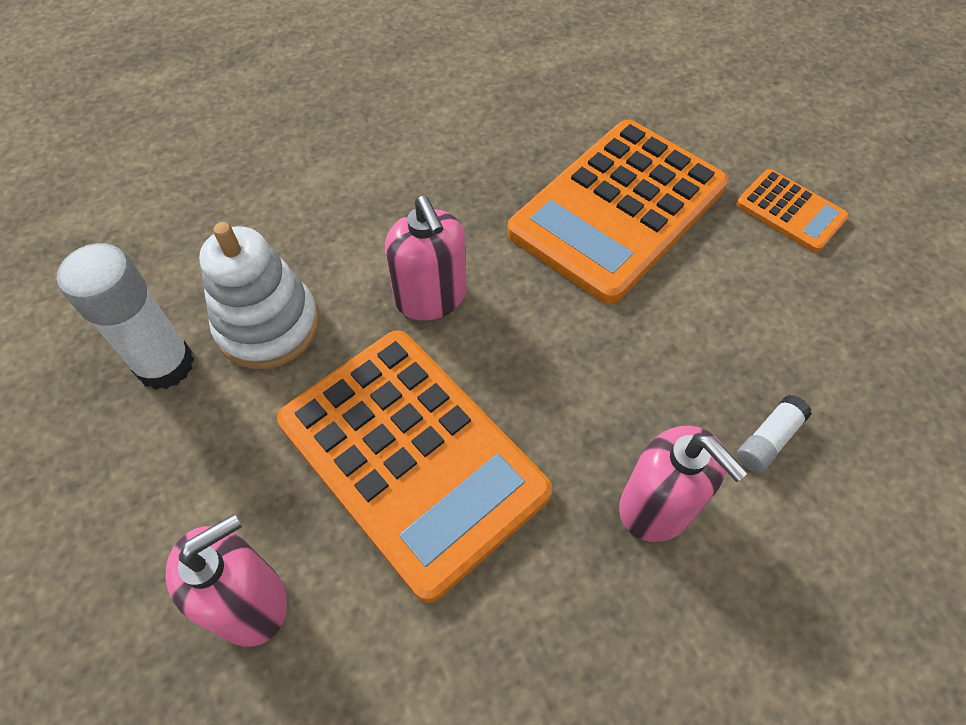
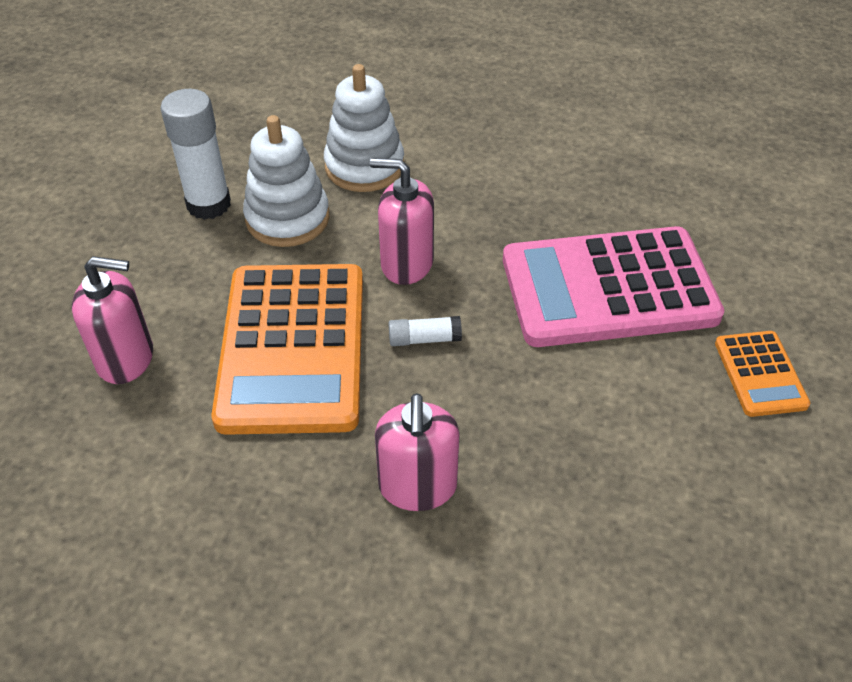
camera: 40 degrees right, 10 degrees down
(291, 224) = (364, 166): none -> white stacking toy
(431, 297) = (406, 263): pink soap dispenser -> pink soap dispenser turned 90 degrees clockwise
(617, 210) = (608, 288): orange calculator -> pink calculator
(768, 440) = (547, 506): white glue stick -> white glue stick (424, 339)

